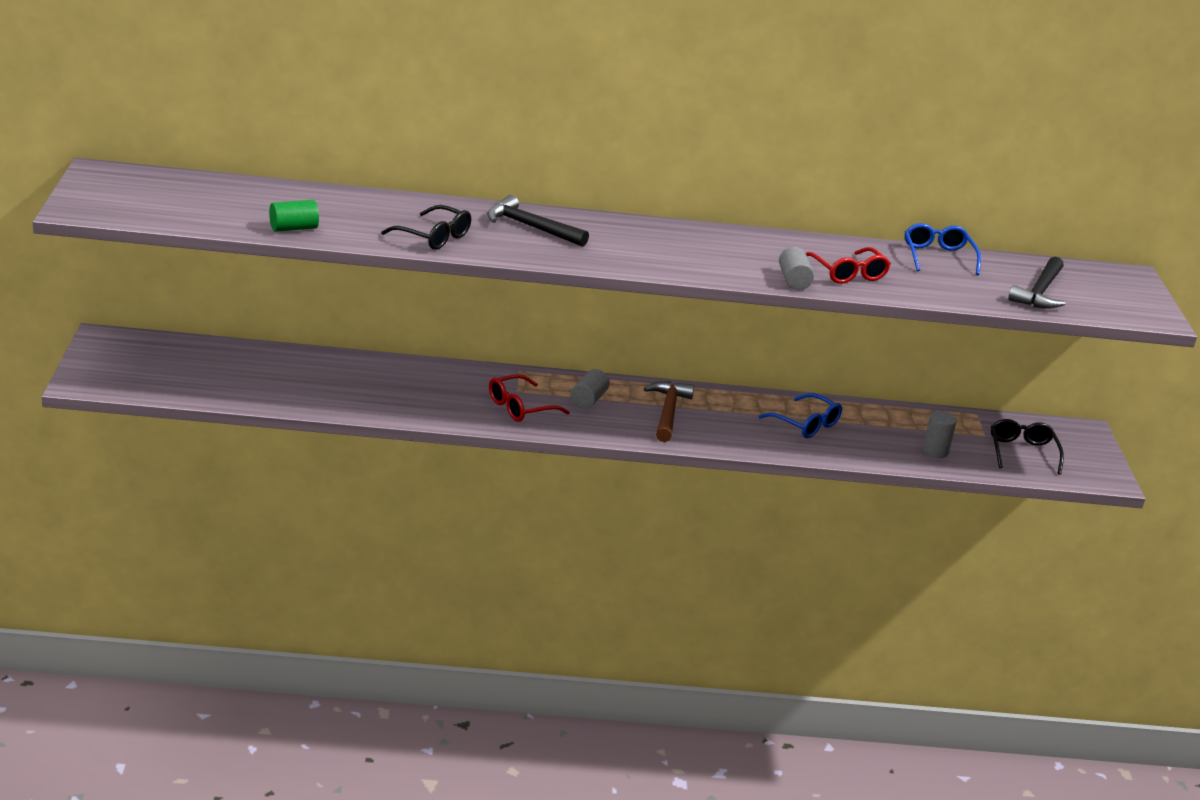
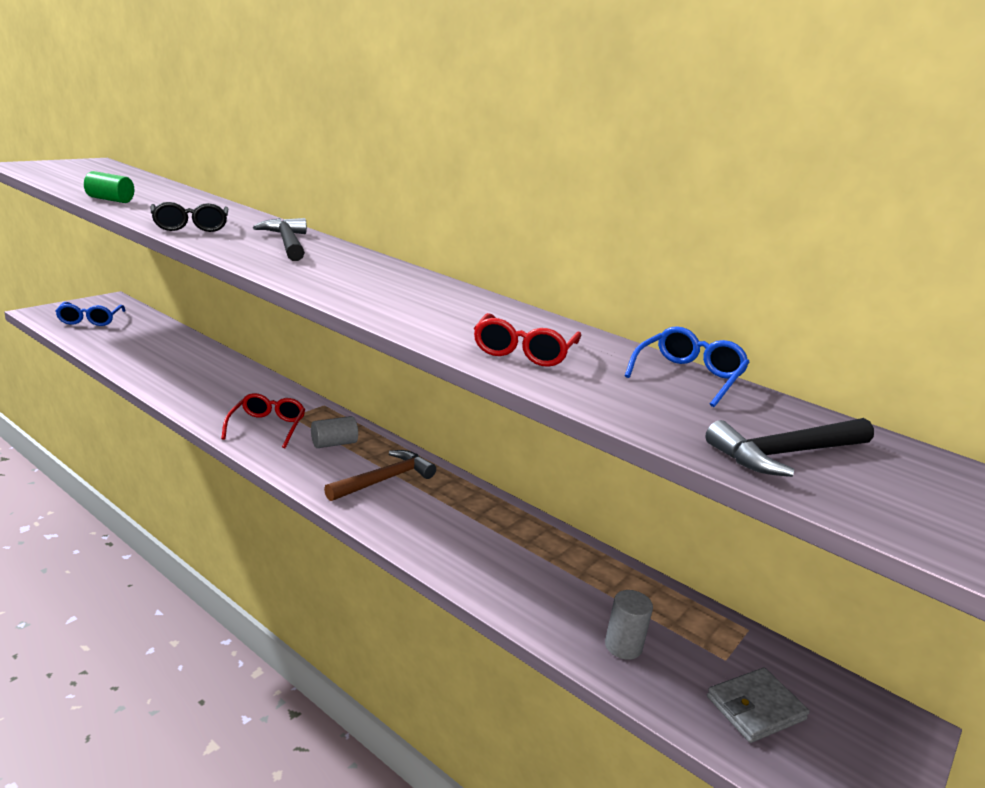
camera: 40 degrees right, 5 degrees down
(520, 407) = (267, 427): red glasses -> red glasses turned 90 degrees clockwise
(793, 281) = (439, 337): grey cylinder -> none
(806, 424) = (505, 548): blue glasses -> blue glasses (90, 320)
(1022, 452) = (755, 708): black glasses -> grey wallet

